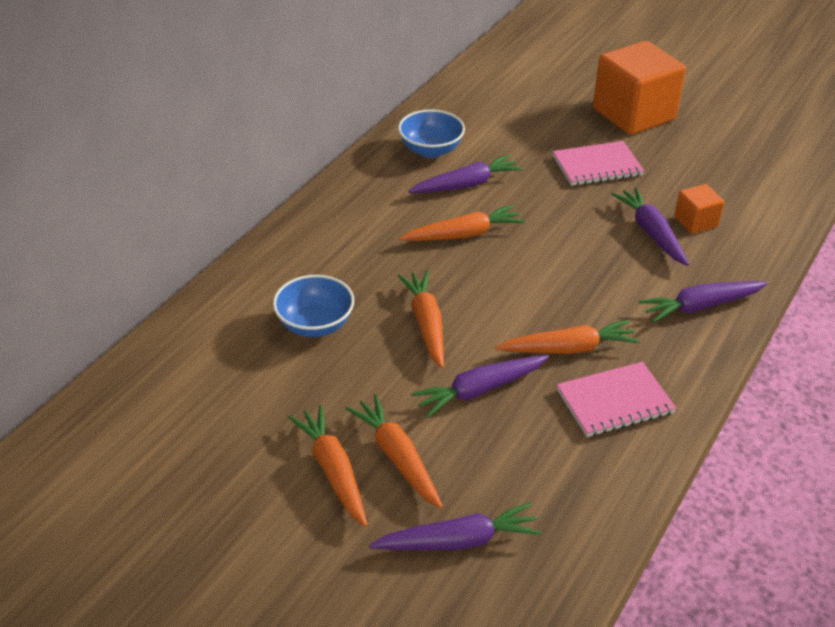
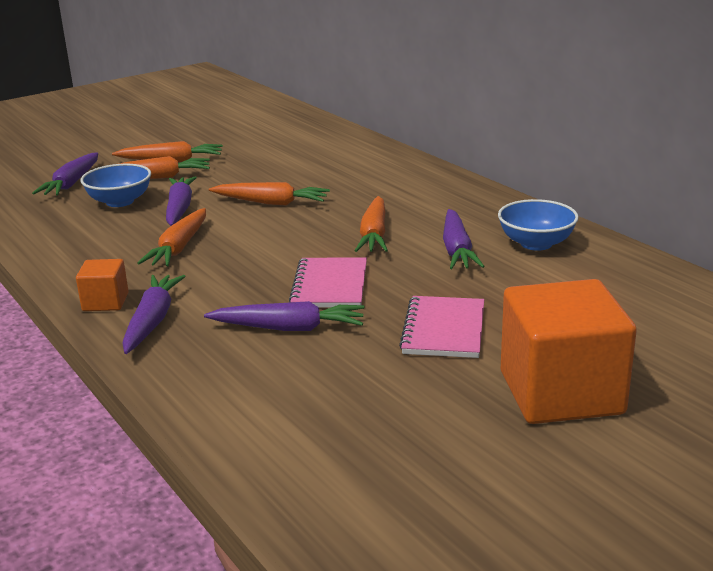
camera: 115 degrees right, 15 degrees down
(315, 325) = (312, 170): blue bowl -> blue bowl (120, 201)
(614, 401) = (102, 252): pink notebook -> pink notebook (330, 286)
(695, 222) = (282, 363): orange cube -> orange cube (105, 302)

